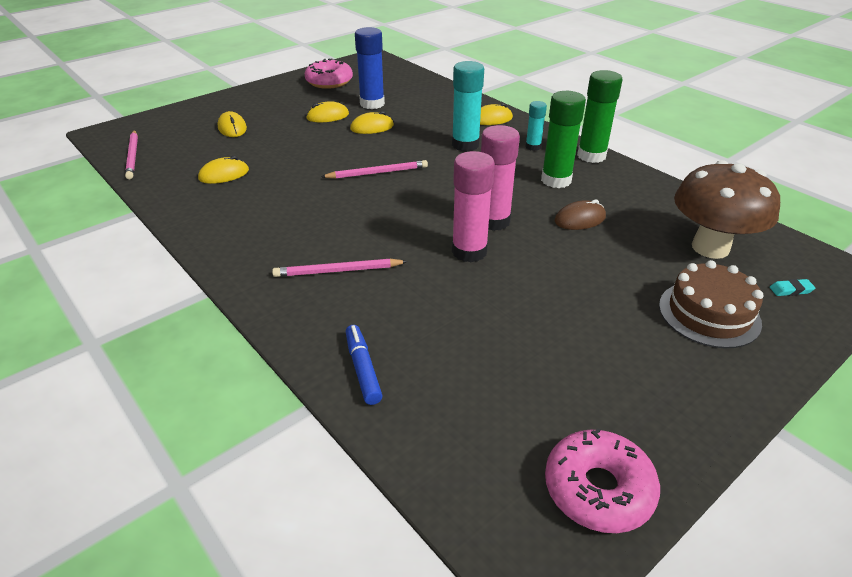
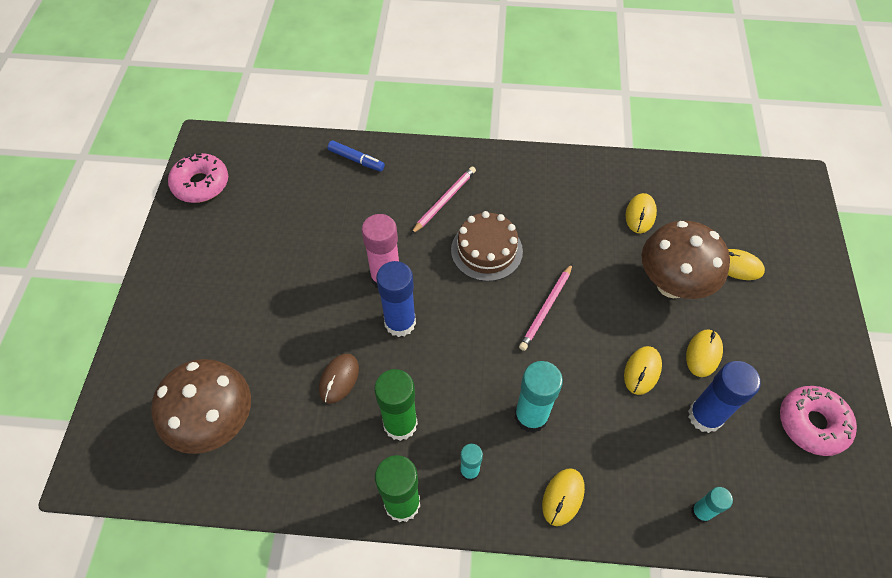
camera: 135 degrees right, 20 degrees up
(133, 156) = (729, 179): pink pencil -> none
(283, 141) = (671, 284): none -> brown mushroom
(430, 89) = (701, 512): none -> turquoise glue stick
(493, 221) = (400, 323): pink glue stick -> blue glue stick
(709, 314) = (191, 340): brown cake -> brown cake (486, 250)
(790, 290) = (139, 413): turquoise eraser -> none

